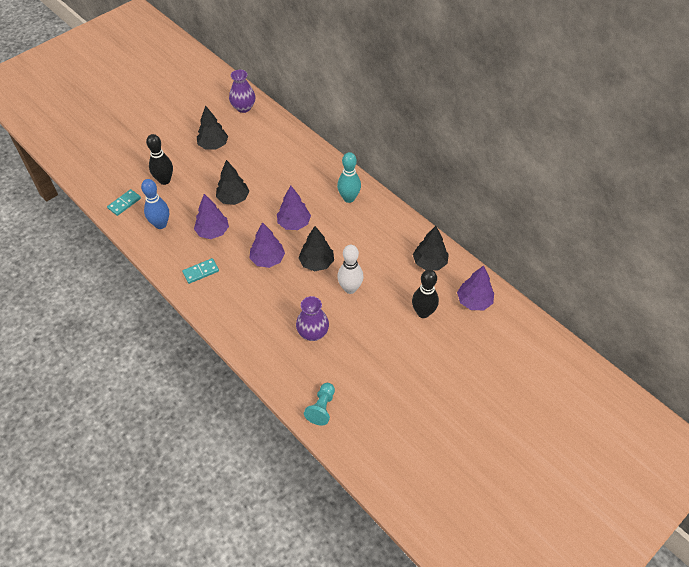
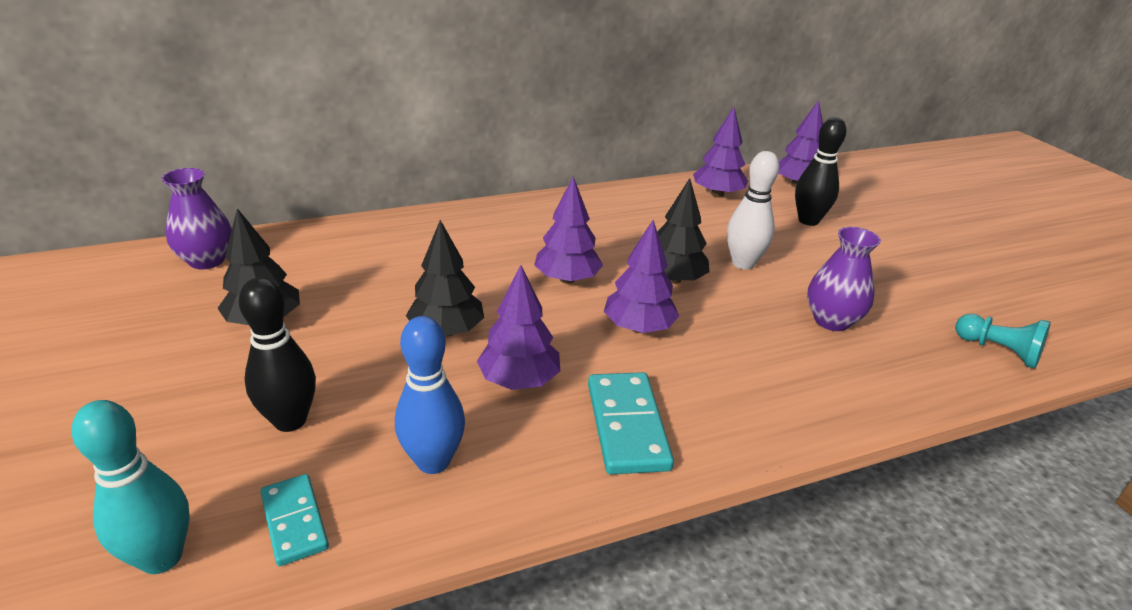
camera: 70 degrees left, 20 degrees down
(201, 272) = (627, 426): turquoise domino -> turquoise domino, size x1.57
(349, 198) = (549, 218): turquoise bowling pin -> turquoise bowling pin (161, 557)
(429, 263) = (717, 194): black tree -> purple tree

